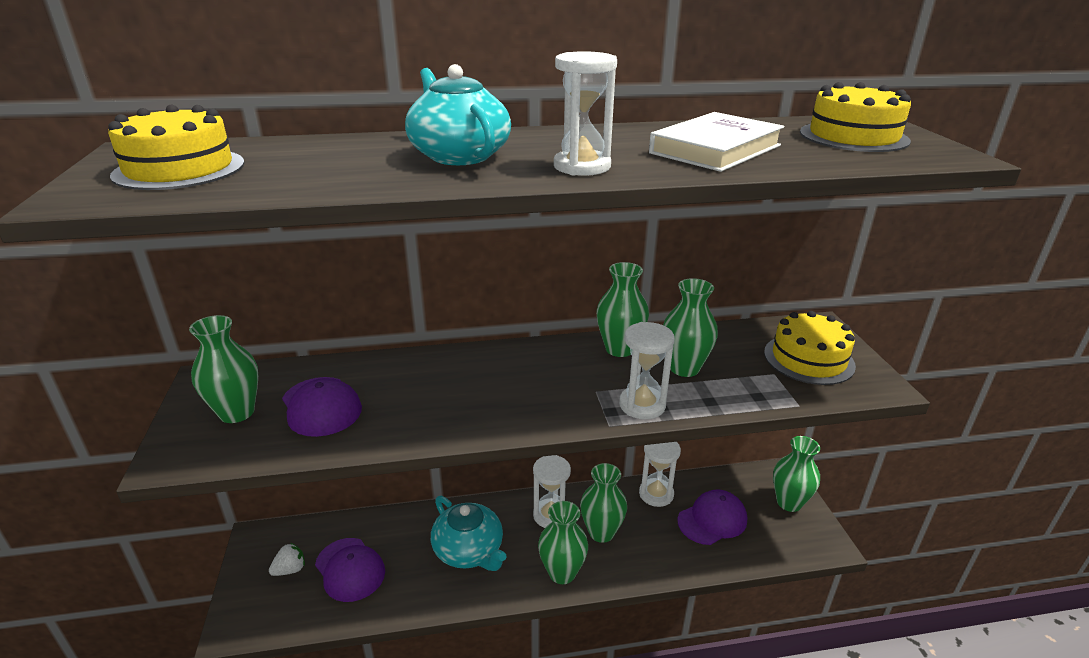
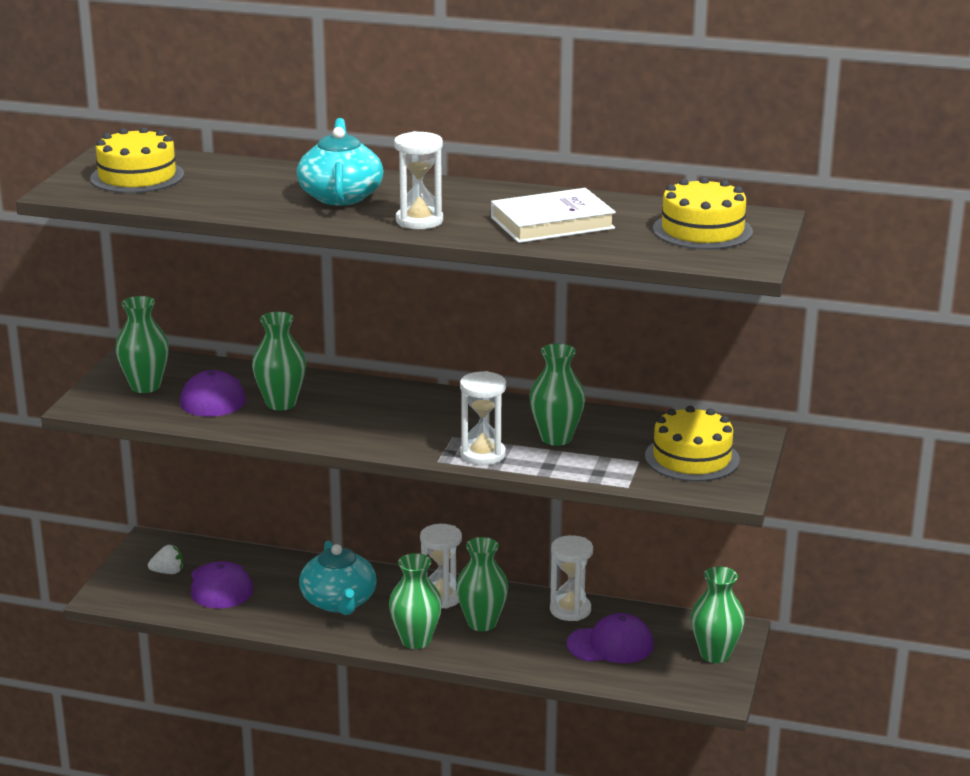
camera: 25 degrees right, 5 degrees down
(619, 349) = (512, 411): green vase -> green vase (281, 403)

